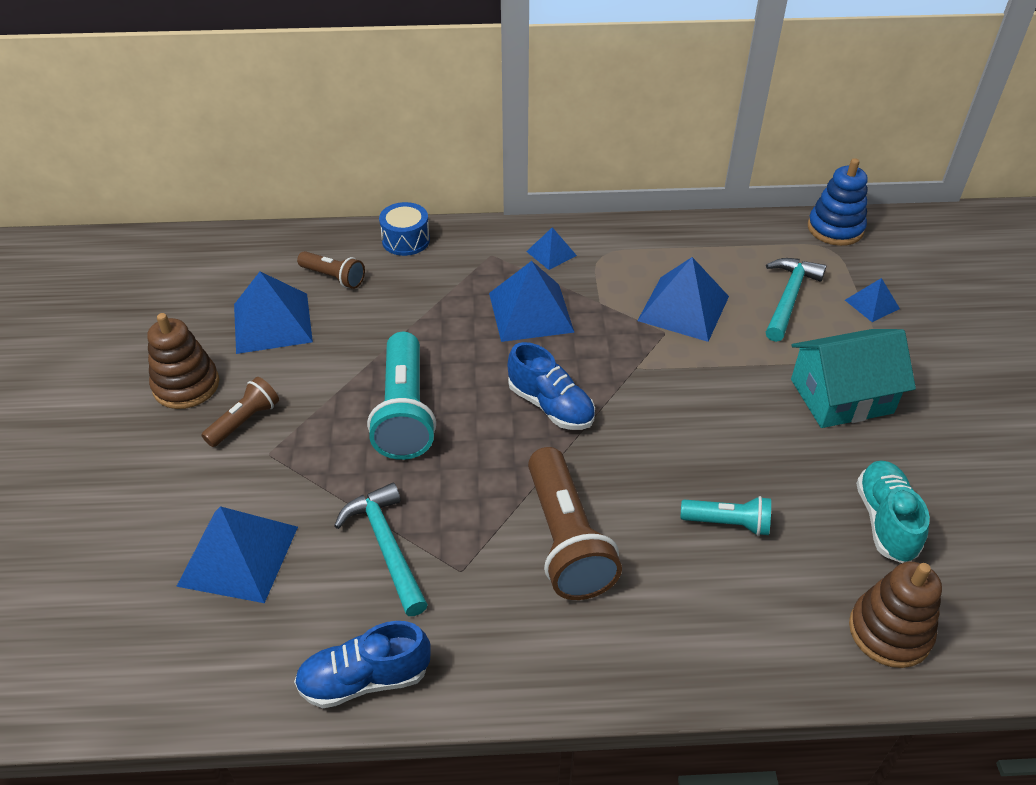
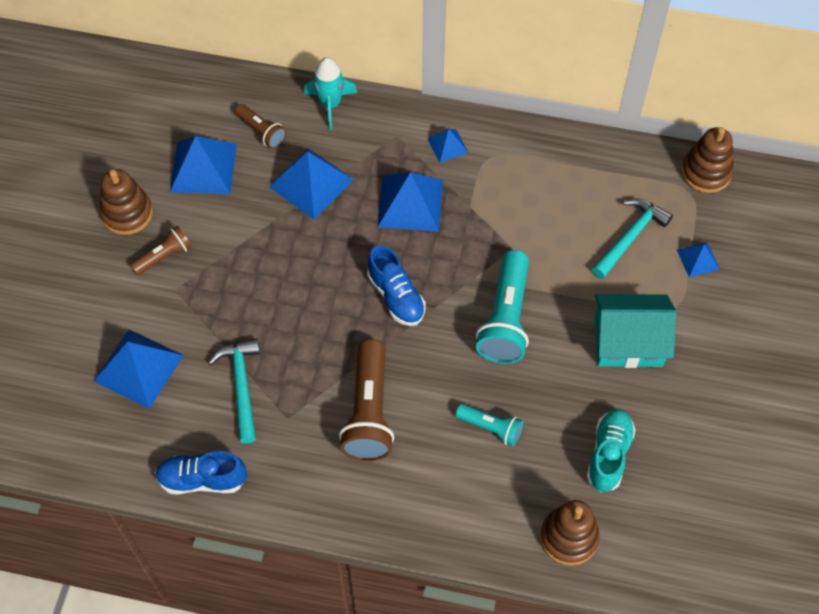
camera: 15 degrees right, 15 degrees up
(404, 412) = (283, 276): turquoise flashlight -> turquoise flashlight (505, 318)
(406, 240) = (330, 104): blue drum -> turquoise rocket
(683, 308) = (537, 227): blue pyramid -> blue pyramid (311, 183)
(835, 229) = (706, 172): blue stacking toy -> brown stacking toy

